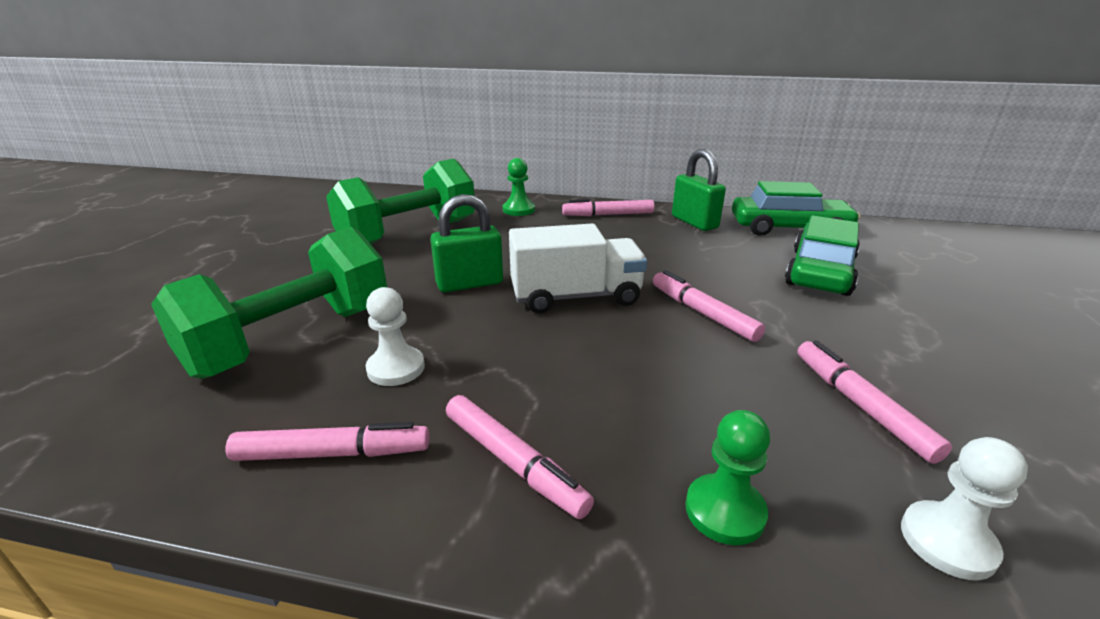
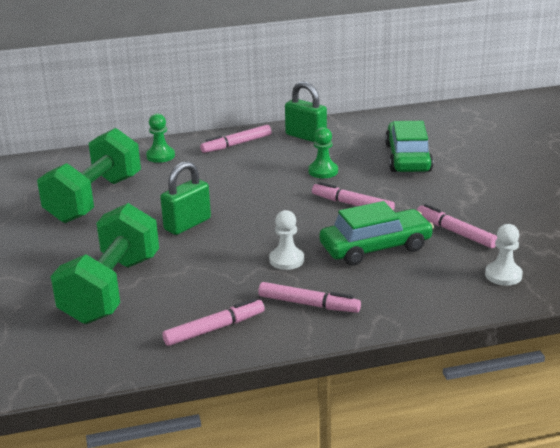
camera: 25 degrees left, 0 degrees up
(396, 368) = (199, 285): white pawn -> white pawn (286, 260)
(575, 297) = (267, 214): white truck -> none
(724, 511) = (414, 292): green pawn -> green pawn (323, 171)
(789, 228) = (374, 127): green car -> green car (375, 247)

